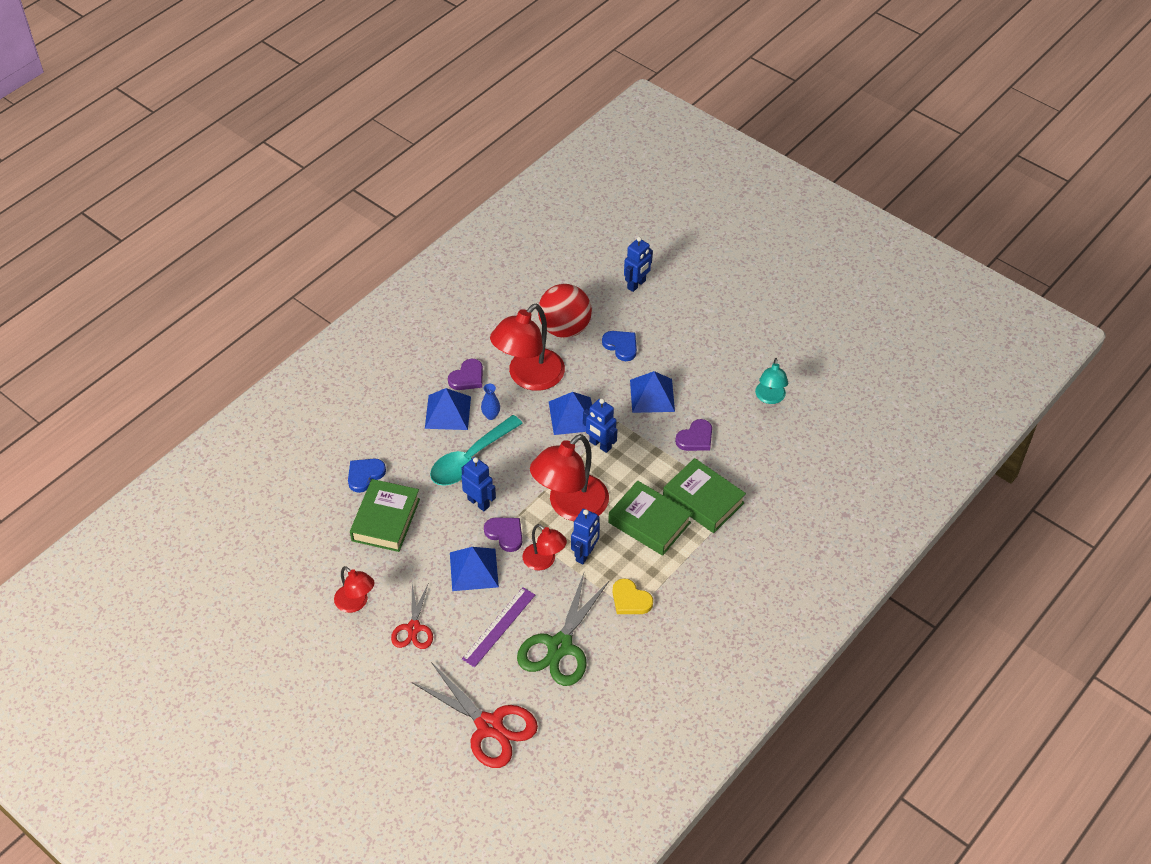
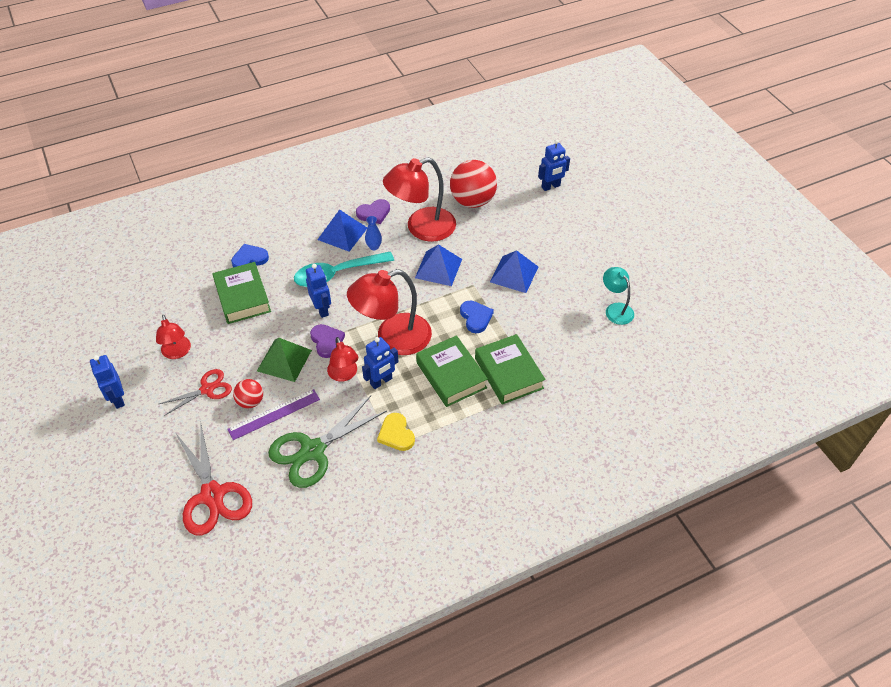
camera: 25 degrees right, 0 degrees up
(386, 520) = (242, 297): green book -> green book turned 60 degrees counterclockwise
(413, 628) = (207, 389): red scissors -> red scissors turned 150 degrees counterclockwise
(467, 623) = (250, 401): none -> red ball
(474, 569) = (284, 360): blue pyramid -> green pyramid
(600, 445) = (447, 298): blue robot -> blue robot (117, 399)
(621, 346) = (510, 228): blue heart -> blue heart (475, 317)
(695, 438) = (531, 320): purple heart -> none
(770, 398) = (615, 309): turquoise lamp -> turquoise lamp turned 120 degrees clockwise

